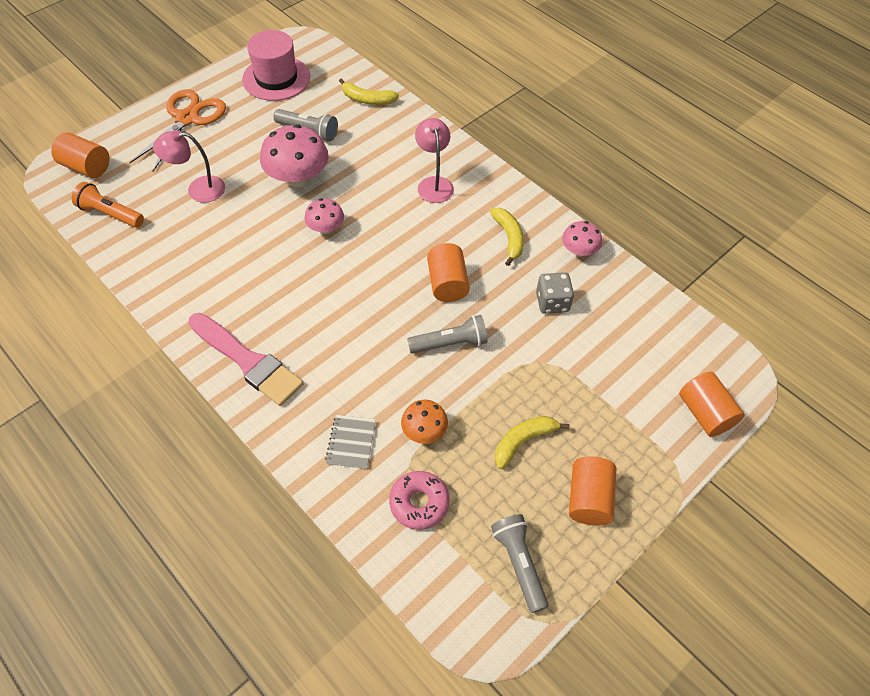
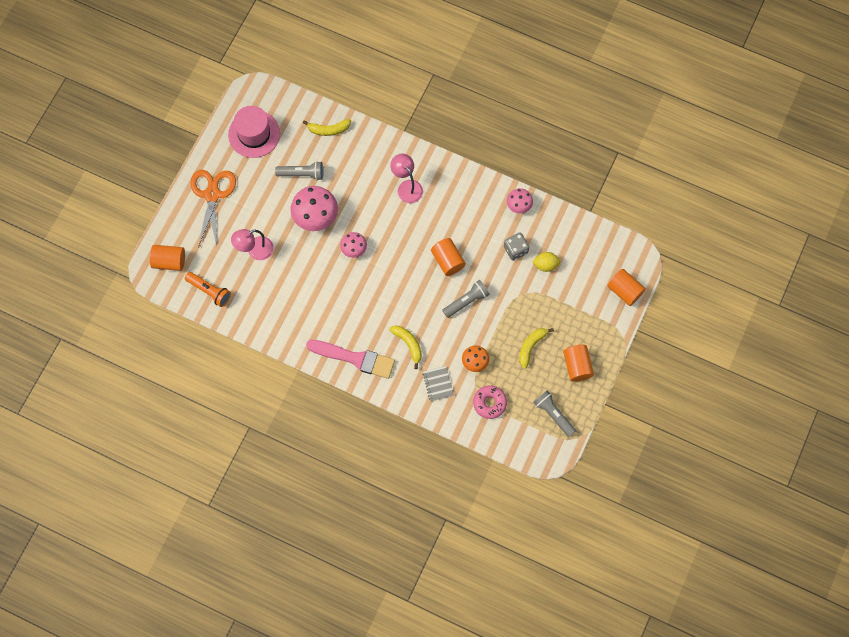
camera: 20 degrees left, 15 degrees up
(110, 214) = (209, 291): orange flashlight -> orange flashlight turned 150 degrees counterclockwise
(509, 238) = (472, 212): yellow banana -> yellow banana (408, 344)
(590, 336) = (545, 265): none -> yellow lemon

